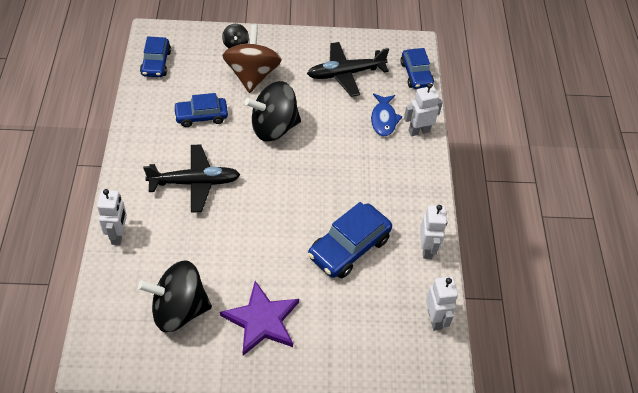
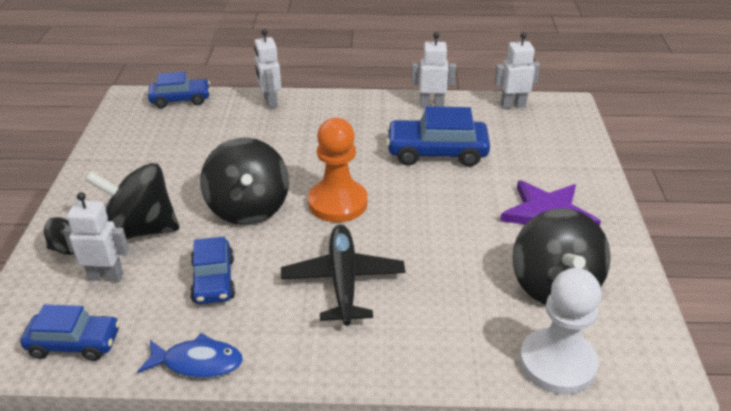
camera: 85 degrees left, 15 degrees down
(106, 298) = (557, 363): none -> white pawn
(118, 235) = (445, 360): white robot -> white robot (106, 276)
(252, 75) = (140, 230): brown spinning top -> black spinning top
(279, 179) = (337, 203): none -> orange pawn
(346, 74) = (164, 148): black plane -> none
(349, 248) = (436, 152): blue car -> blue car turned 135 degrees clockwise
(383, 119) = (248, 124): blue fish -> blue fish (197, 362)

